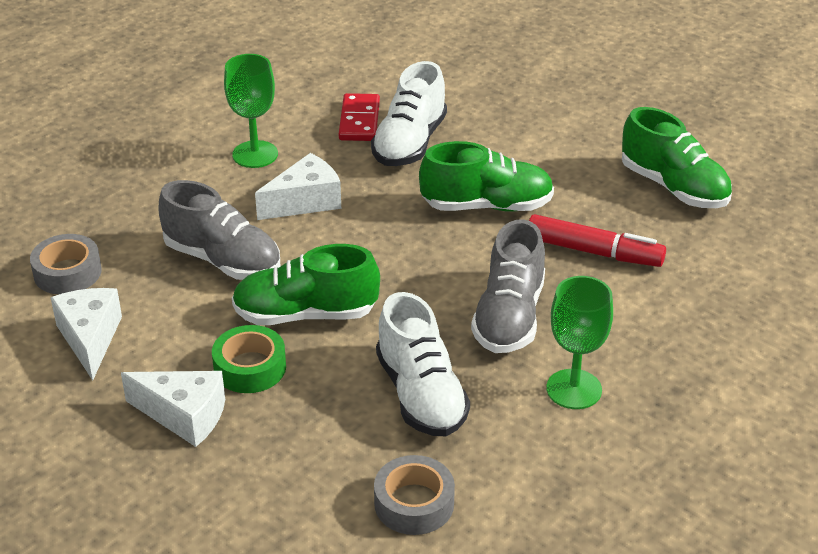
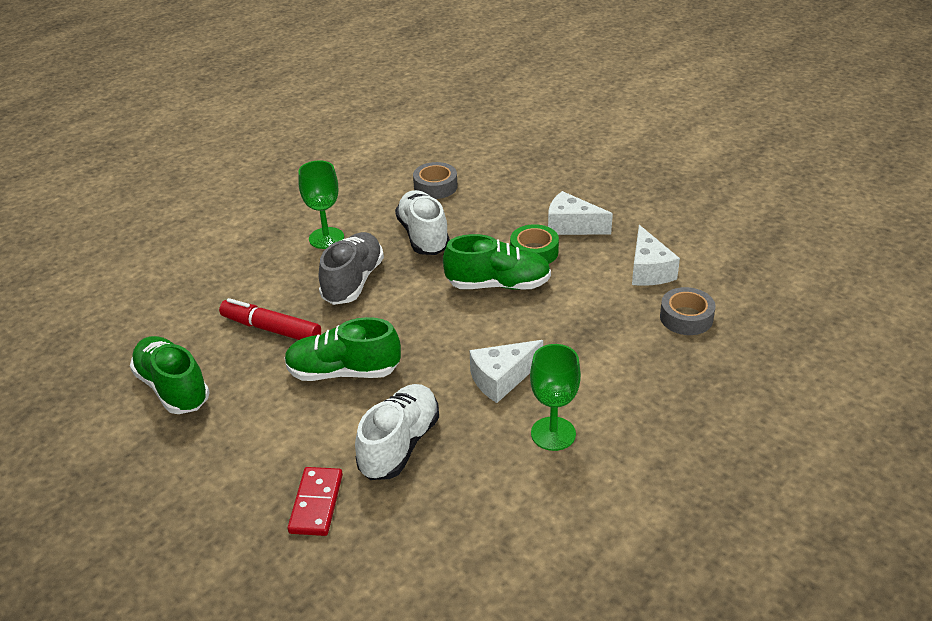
camera: 175 degrees left, 0 degrees up
(223, 260) = (565, 326): grey shoe -> none
(359, 120) = (448, 477): red domino -> red domino (316, 503)

